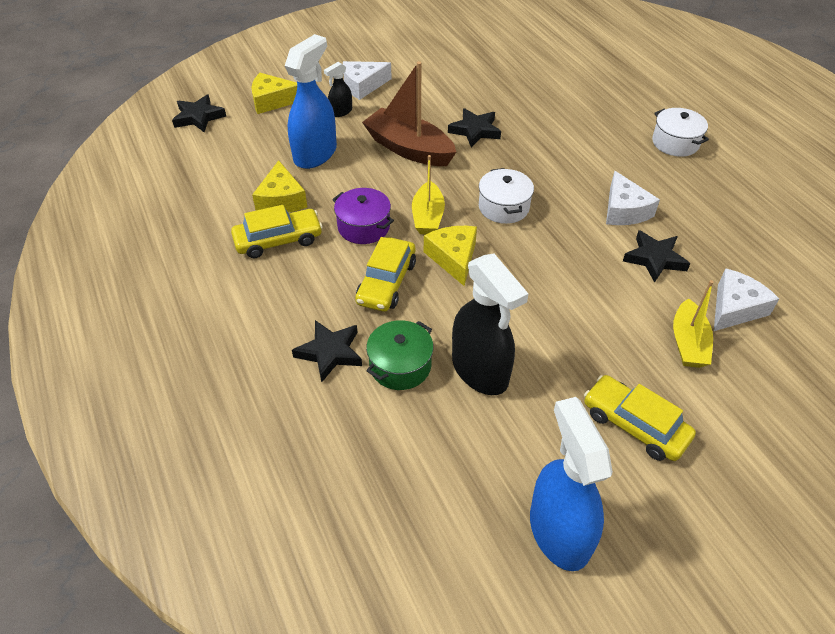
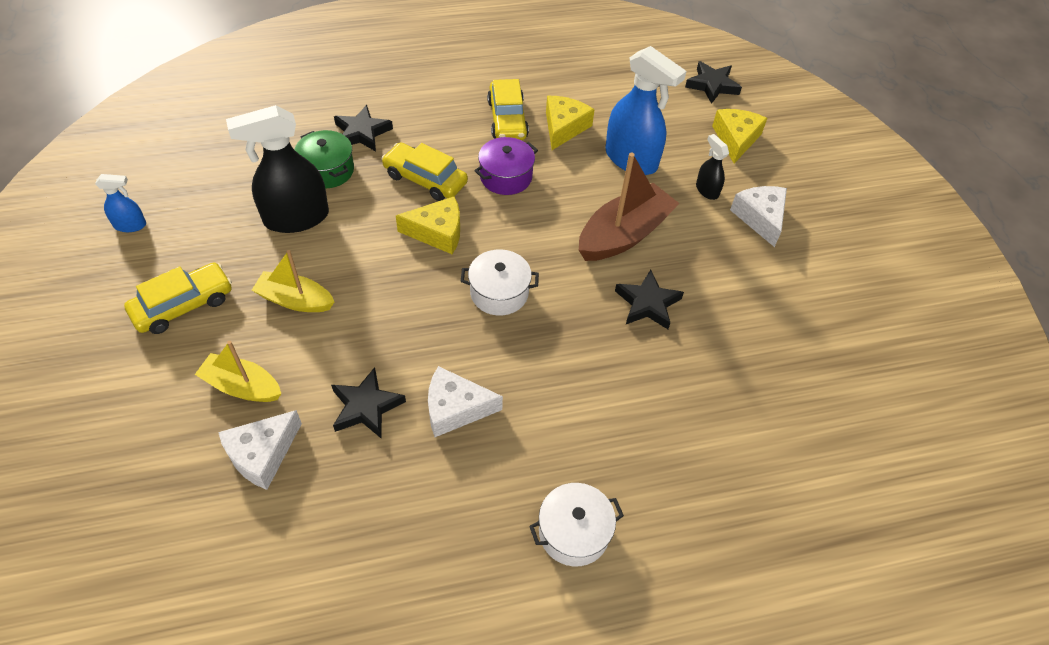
camera: 100 degrees right, 5 degrees up
(281, 199) = (564, 127): yellow cheese -> yellow cheese turned 105 degrees clockwise
(427, 217) = (504, 226): yellow boat -> yellow boat (295, 300)
(559, 531) = (130, 225): blue spray bottle -> blue spray bottle, size x0.49
(735, 308) = (262, 454): white cheese -> white cheese turned 75 degrees clockwise

